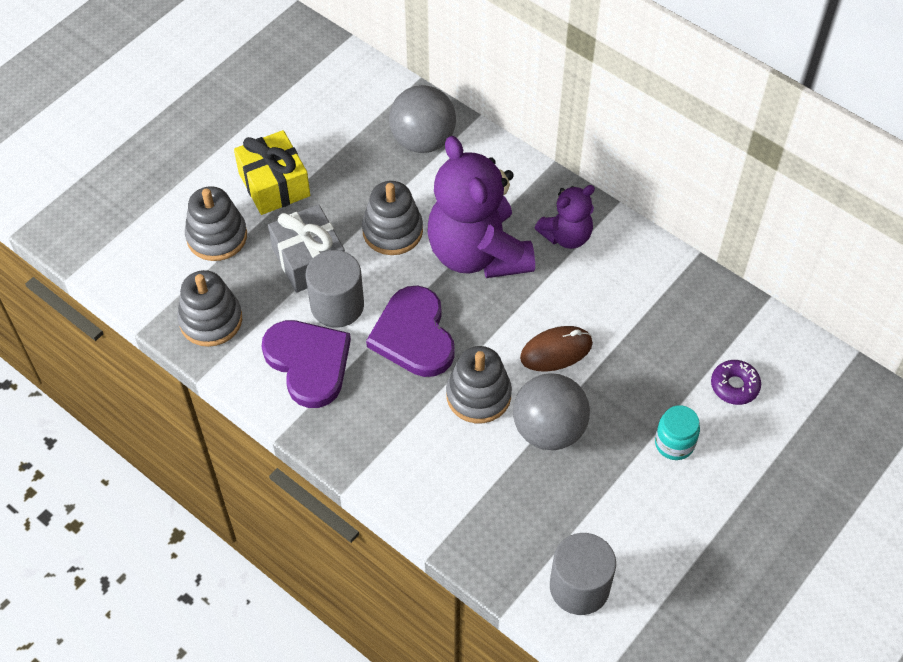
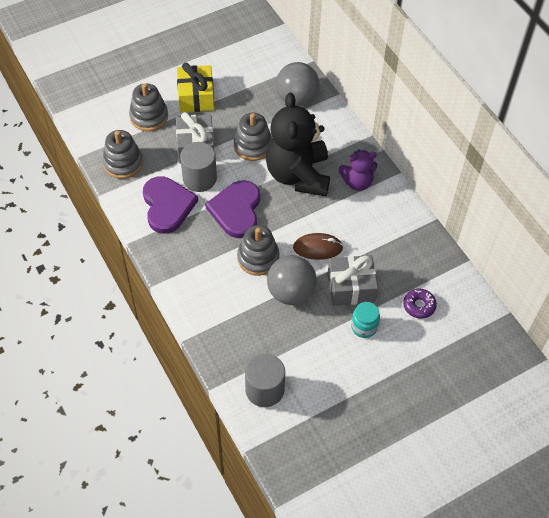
camera: 20 degrees right, 0 degrees up
(478, 253) = (298, 175): purple teddy bear -> black teddy bear
(629, 393) = (351, 287): none -> grey gift

